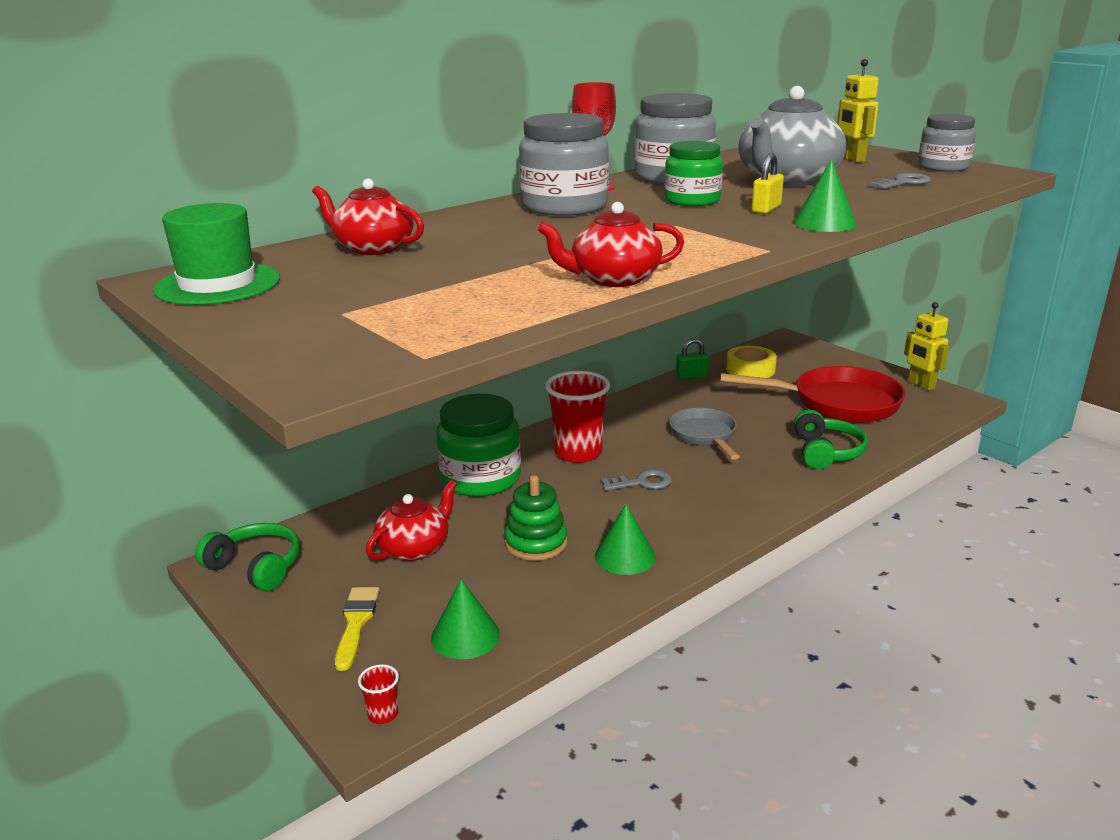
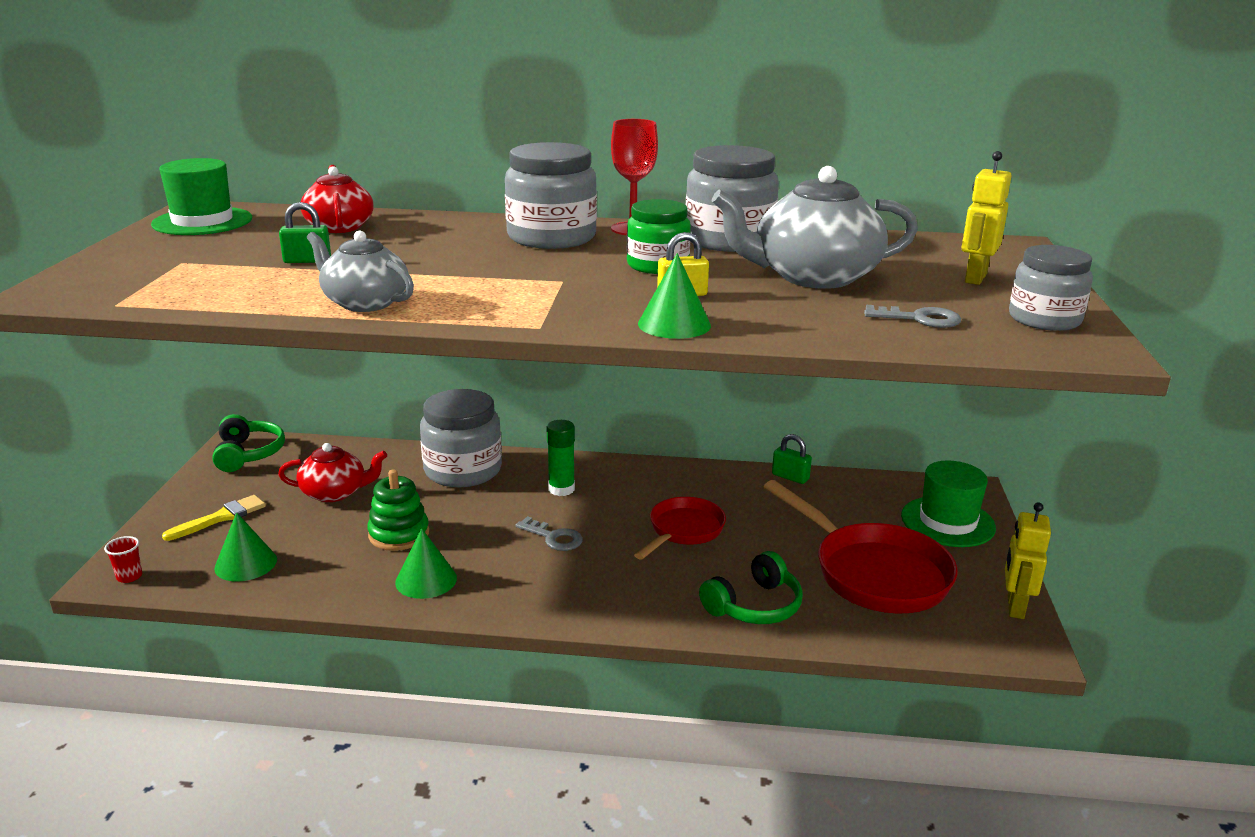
camera: 45 degrees right, 0 degrees up
(451, 274) = (307, 261): none -> green padlock
(480, 478) = (463, 470): green jar -> grey jar
(578, 453) = (561, 489): red cup -> green glue stick
(614, 279) = (365, 302): red teapot -> grey teapot
(704, 435) = (683, 531): grey pan -> red pan
(750, 369) = (861, 498): yellow tape -> none
(812, 360) = (947, 522): none -> green hat

